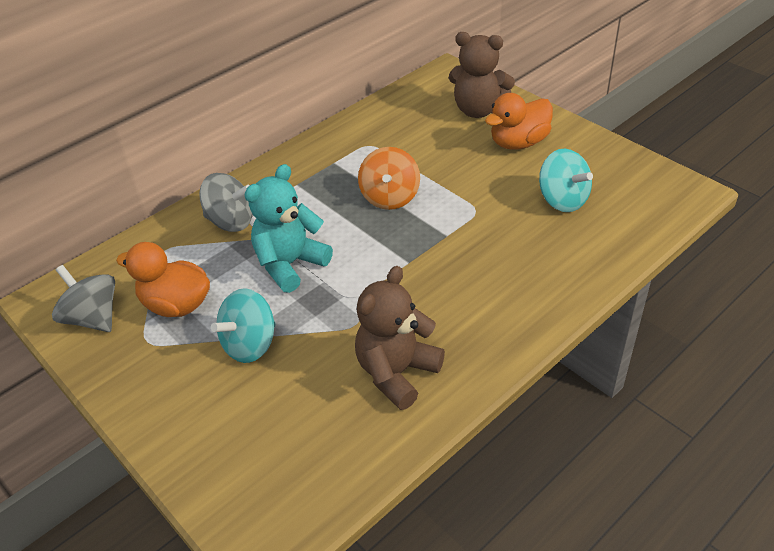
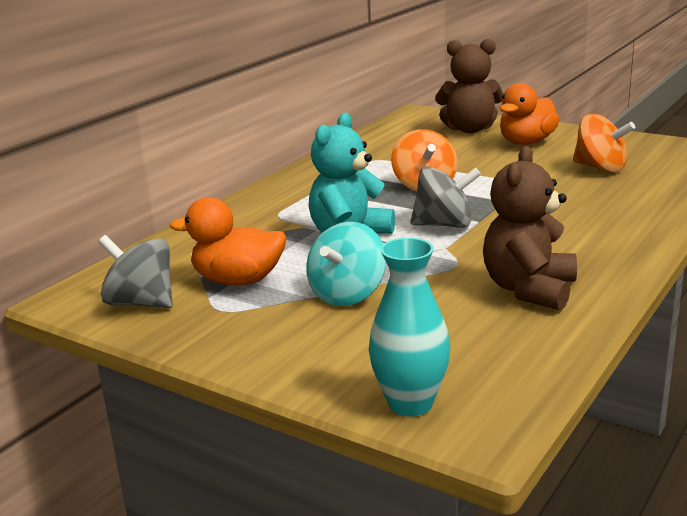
camera: 15 degrees left, 20 degrees down
(229, 497) = (410, 403): none -> turquoise vase
(231, 221) = (260, 220): grey spinning top -> grey spinning top (444, 225)
(562, 200) = (600, 168): turquoise spinning top -> orange spinning top

